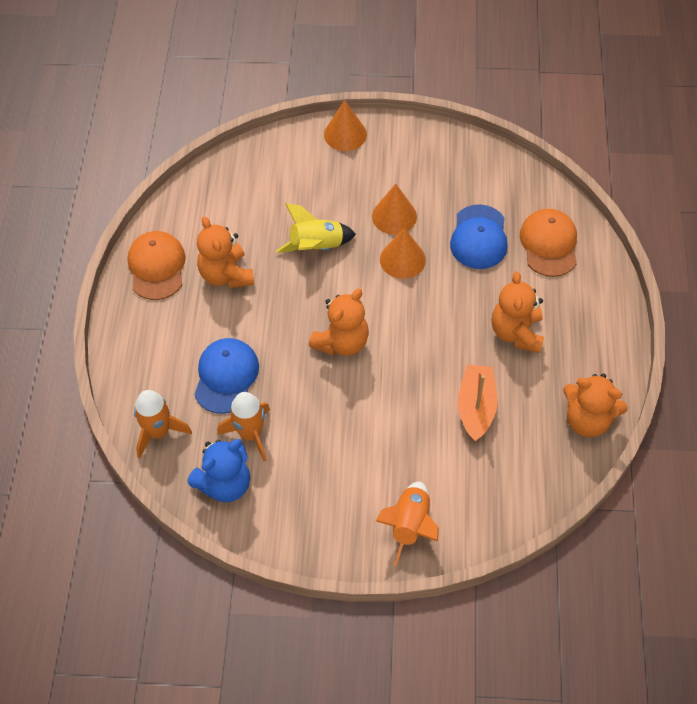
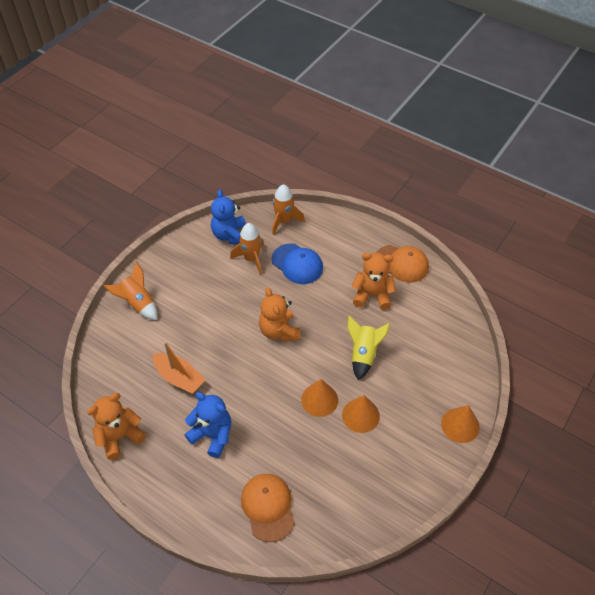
camera: 120 degrees right, 5 degrees down
(479, 237) = (306, 461): blue cap -> none
(516, 333) = (212, 435): orange teddy bear -> blue teddy bear
(549, 244) = (268, 507): orange cap -> orange cap turned 135 degrees counterclockwise

